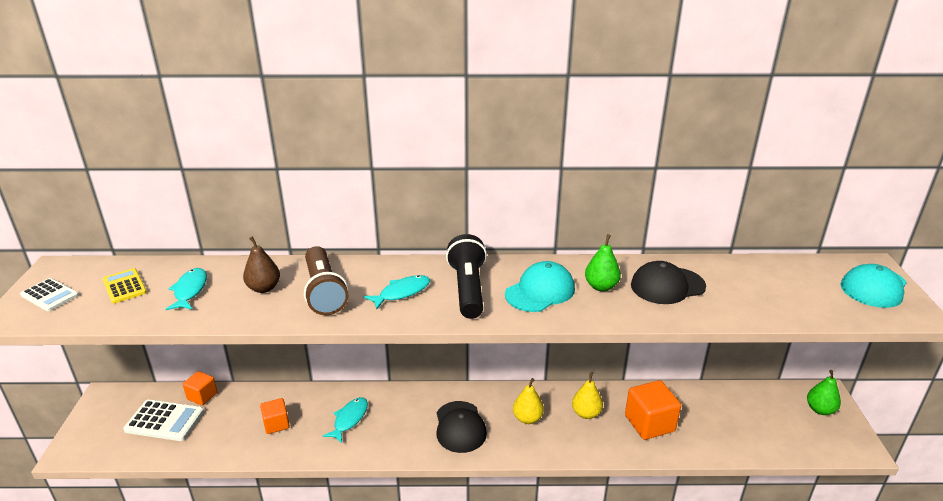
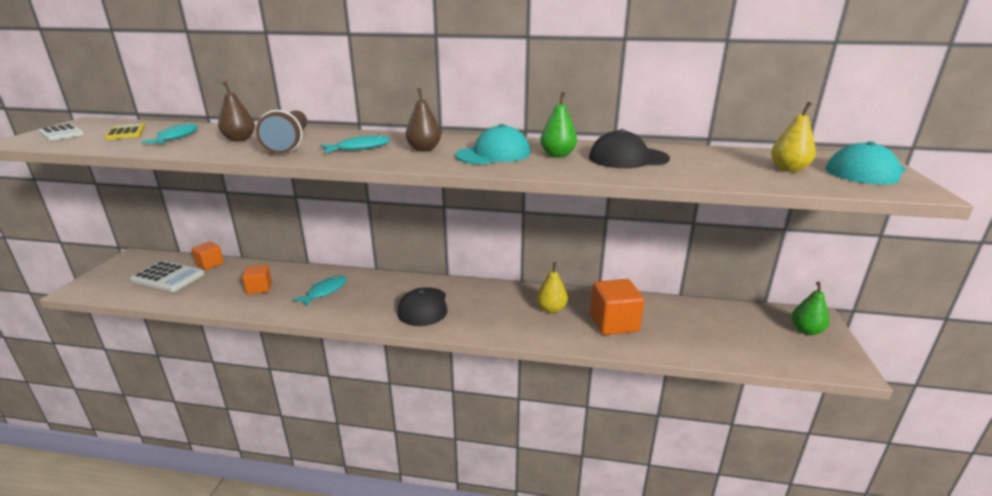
camera: 10 degrees right, 5 degrees down
(468, 289) = (424, 149): black flashlight -> brown pear
(527, 418) = (491, 307): yellow pear -> yellow pear (788, 169)

